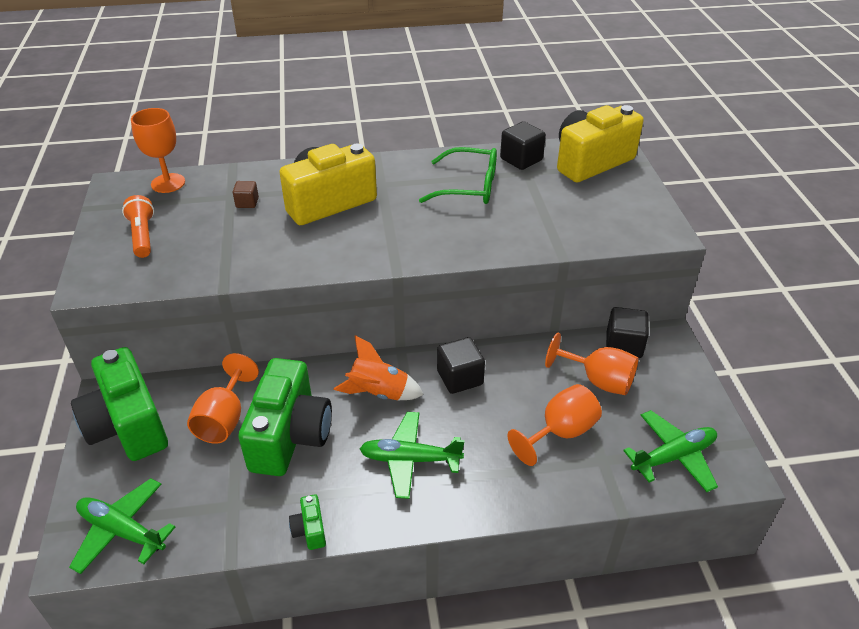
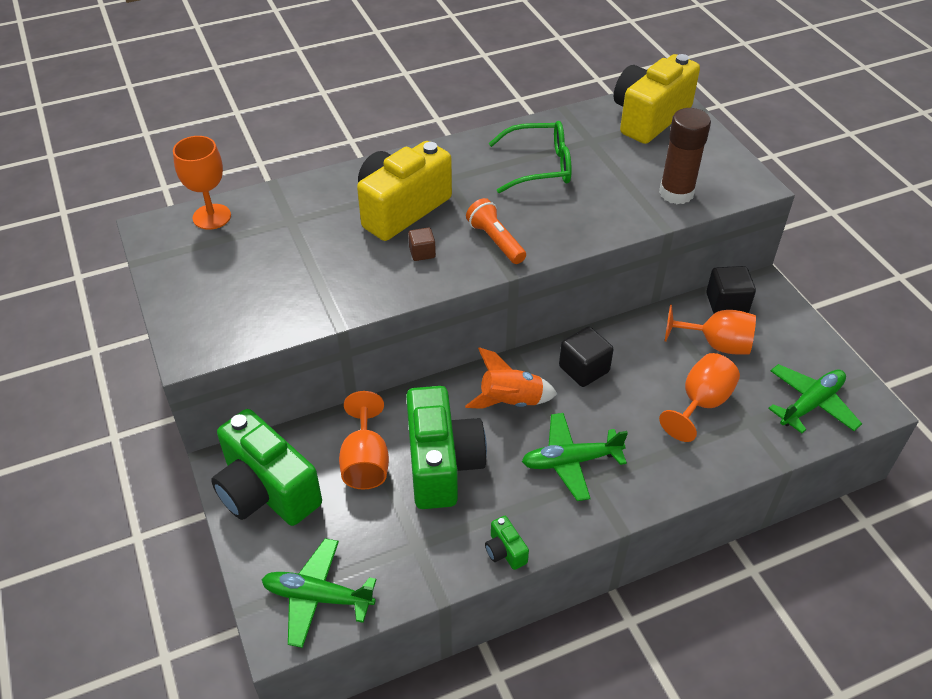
camera: 15 degrees left, 5 degrees up
(142, 236) = (218, 283): orange flashlight -> orange flashlight (495, 241)
(247, 203) = (313, 225): brown cube -> brown cube (422, 253)
(521, 159) = (578, 126): black cube -> none
(587, 229) = (676, 193): none -> brown glue stick

